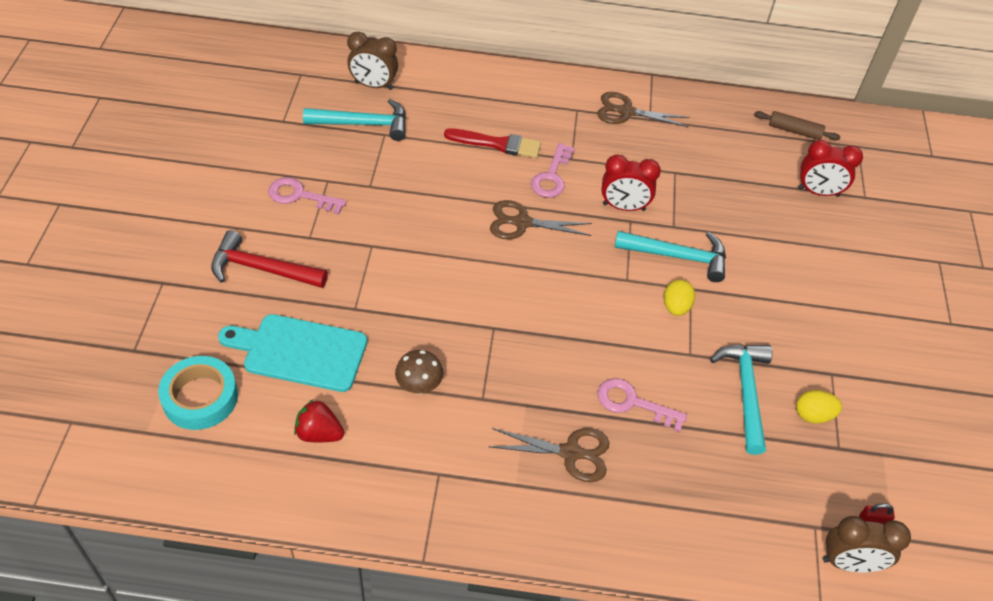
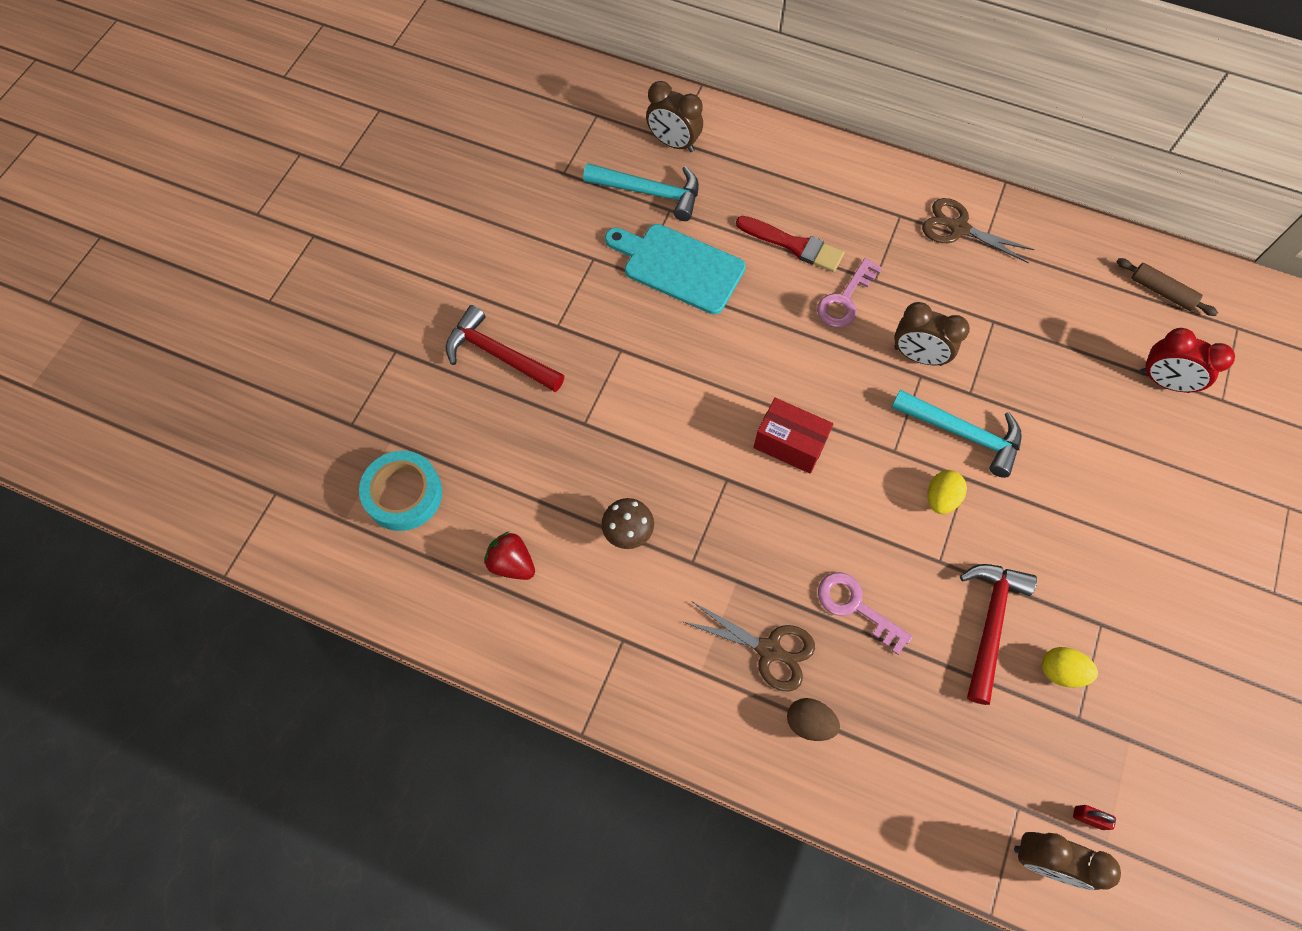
camera: 20 degrees right, 15 degrees up
(300, 196) = (559, 272): pink key -> none
(300, 352) = (515, 463): turquoise cutting board -> turquoise cutting board (679, 267)
(521, 223) = (793, 353): brown scissors -> none
(539, 290) = (789, 444): none -> red box
(622, 502) = (809, 722): none -> brown egg
(624, 207) = (918, 356): red clock -> brown clock
(745, 392) = (990, 623): turquoise hammer -> red hammer

